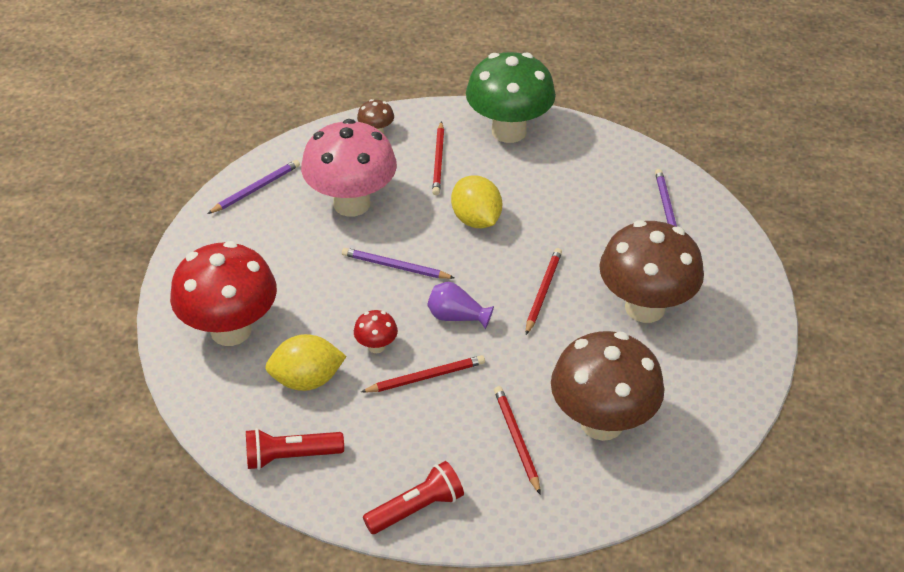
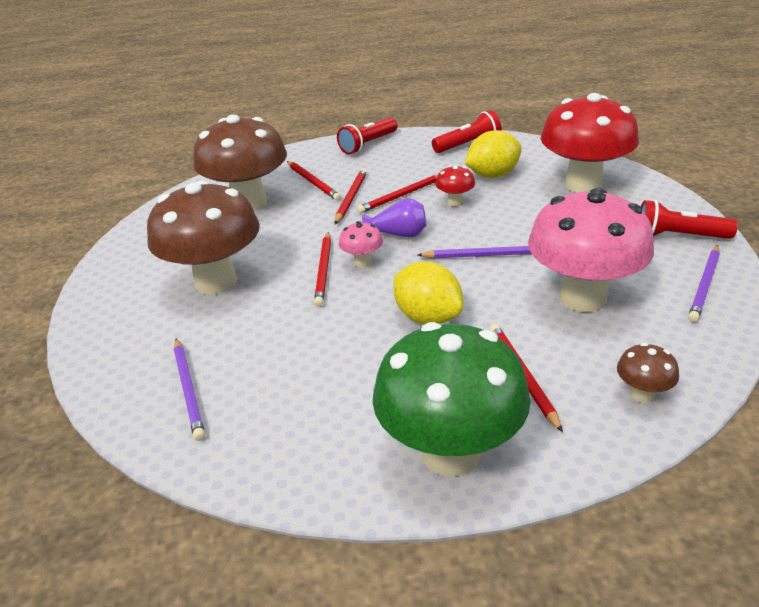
camera: 165 degrees right, 10 degrees down
(220, 238) = (678, 236): none -> red flashlight
(482, 392) = (351, 198): none -> red pencil
(505, 291) = (362, 262): none -> pink mushroom

